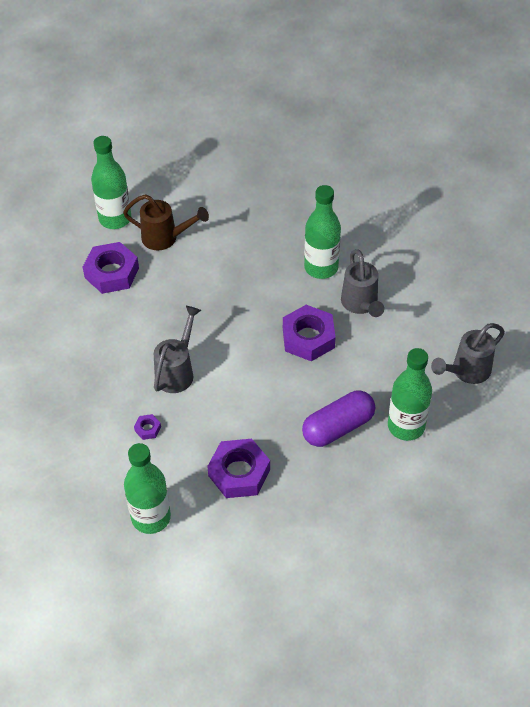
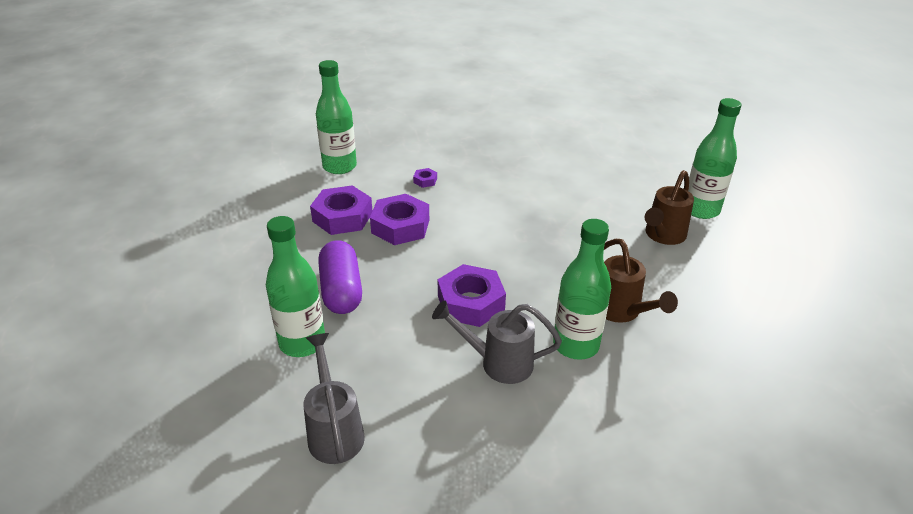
camera: 110 degrees right, 15 degrees down
(112, 273) = (622, 195): purple nut -> purple nut (400, 226)
(177, 371) = (478, 208): grey watering can -> none
(273, 249) = (622, 312): none -> brown watering can

